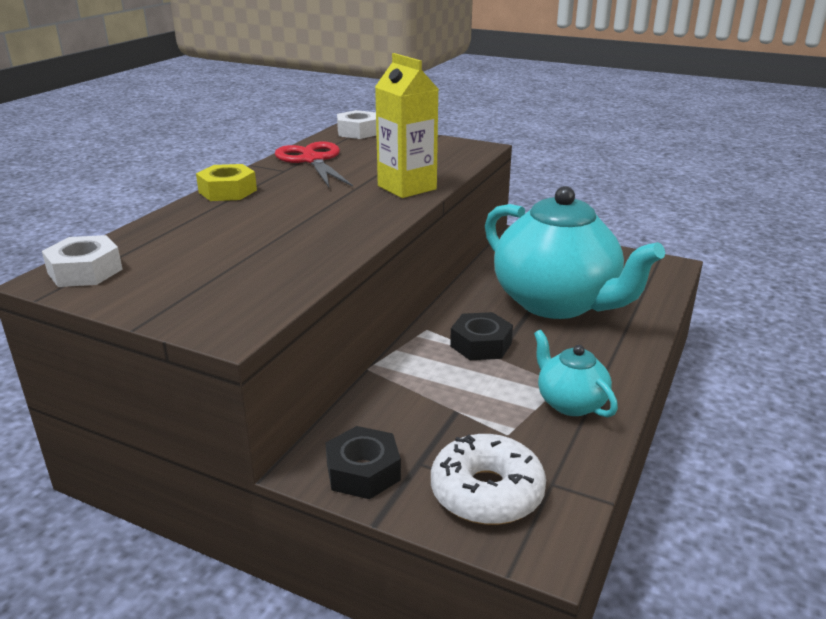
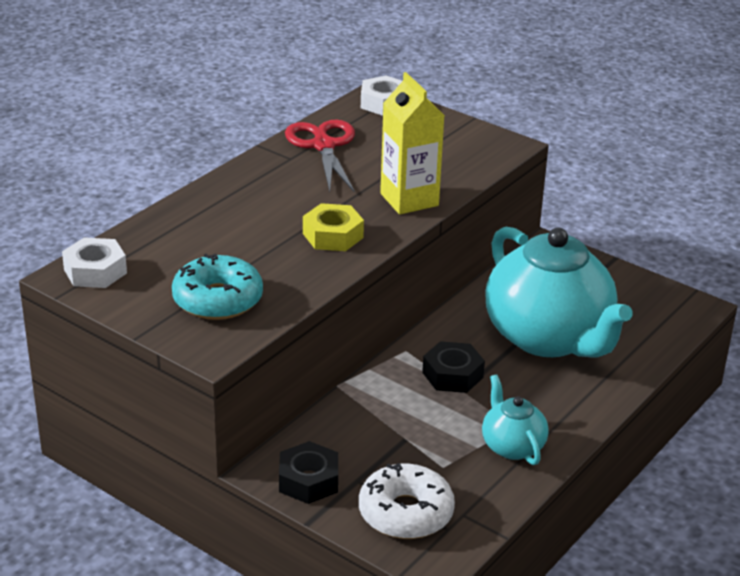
camera: 10 degrees right, 5 degrees up
(227, 191) = (229, 183): yellow nut -> yellow nut (333, 236)
(230, 282) = (218, 300): none -> turquoise donut

